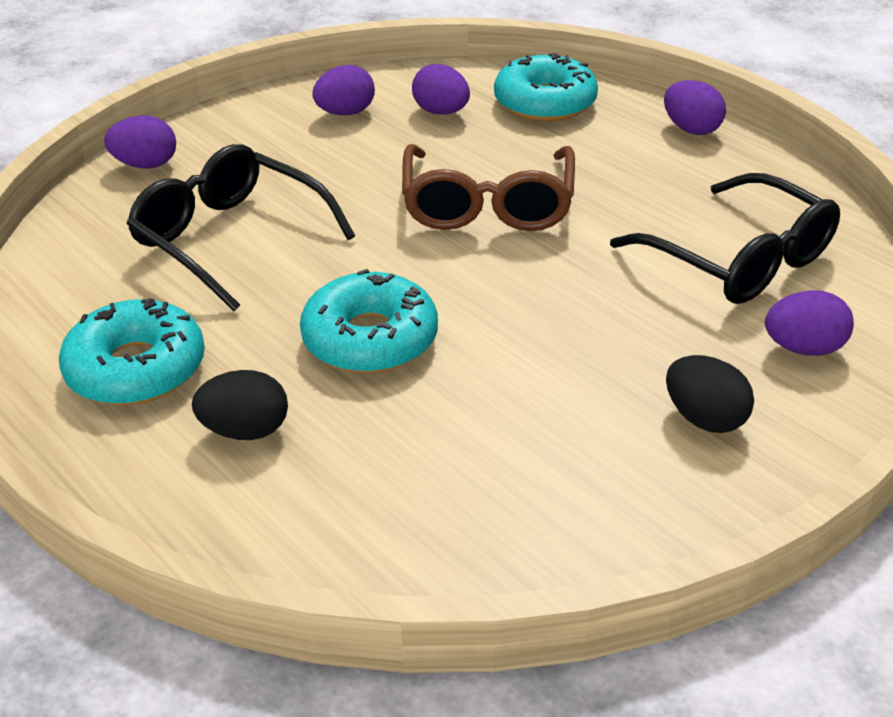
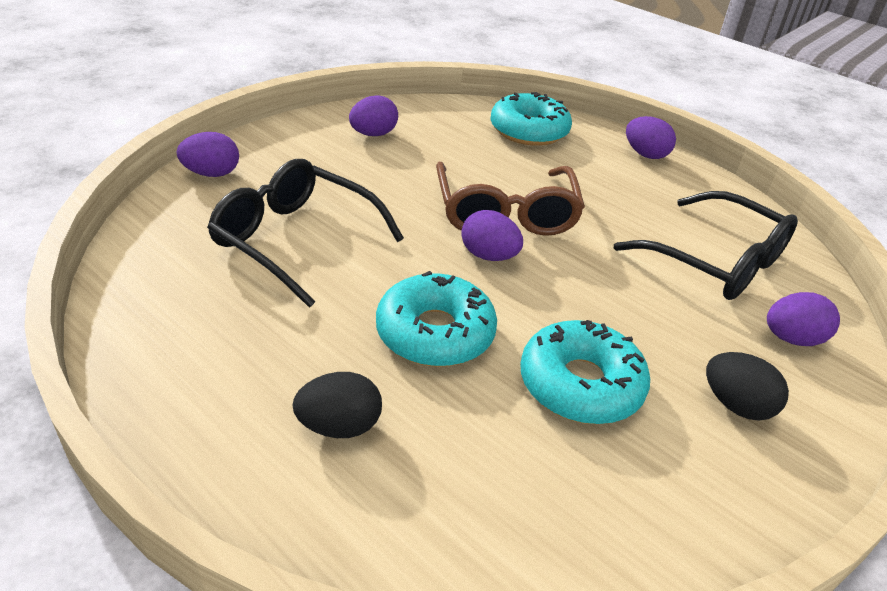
camera: 10 degrees left, 0 degrees up
(136, 369) = (227, 364): turquoise donut -> turquoise donut (580, 384)
(441, 112) = (450, 136): purple egg -> purple egg (489, 256)

